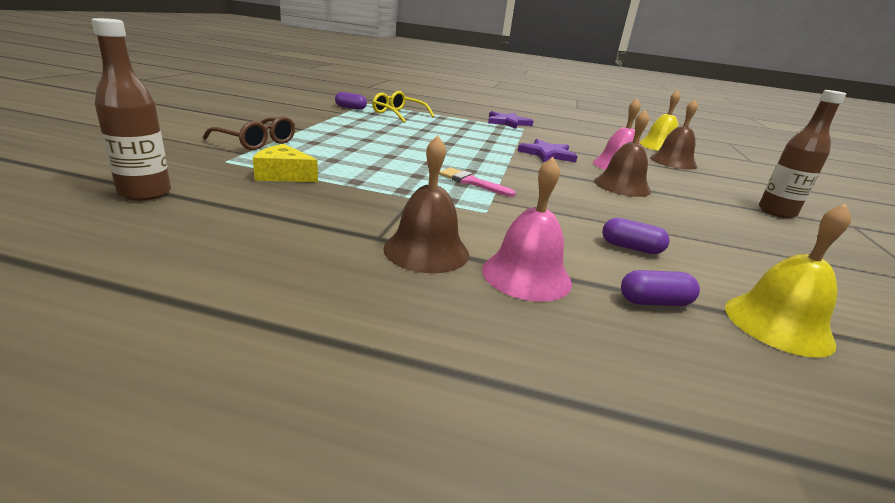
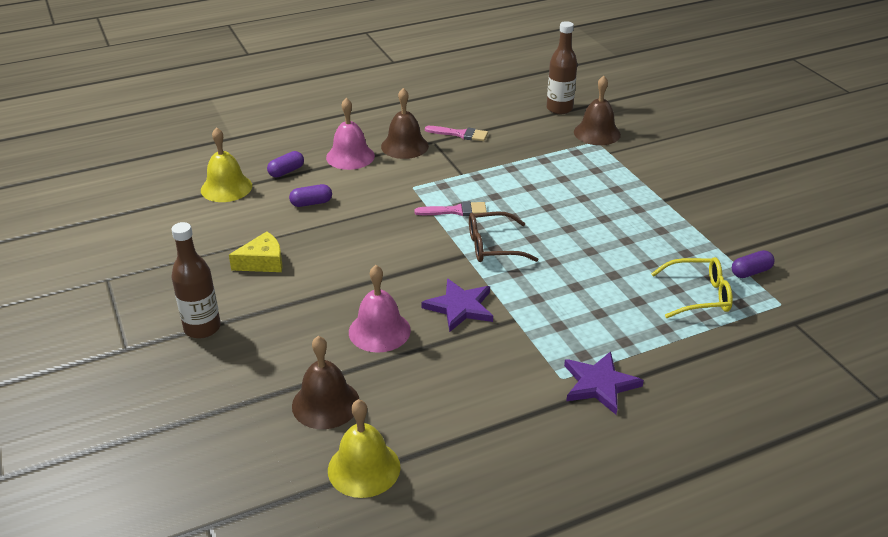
camera: 145 degrees right, 10 degrees up
(257, 142) = (633, 165): brown glasses -> brown glasses (493, 246)
(283, 175) = (549, 150): yellow cheese -> yellow cheese (263, 262)
(327, 228) = (460, 134): none -> pink brush
(622, 186) = (353, 284): brown bell -> brown bell (597, 133)

